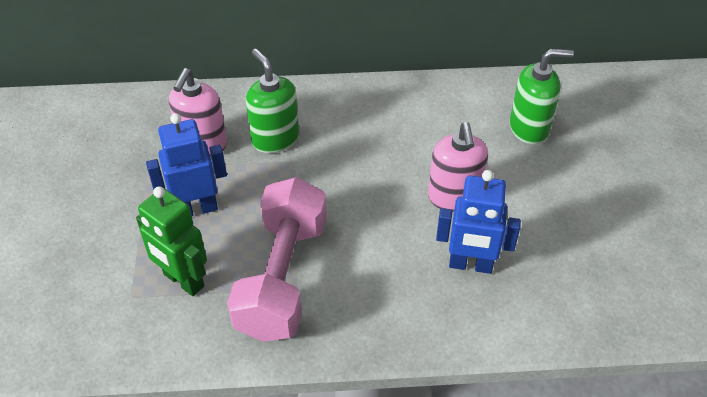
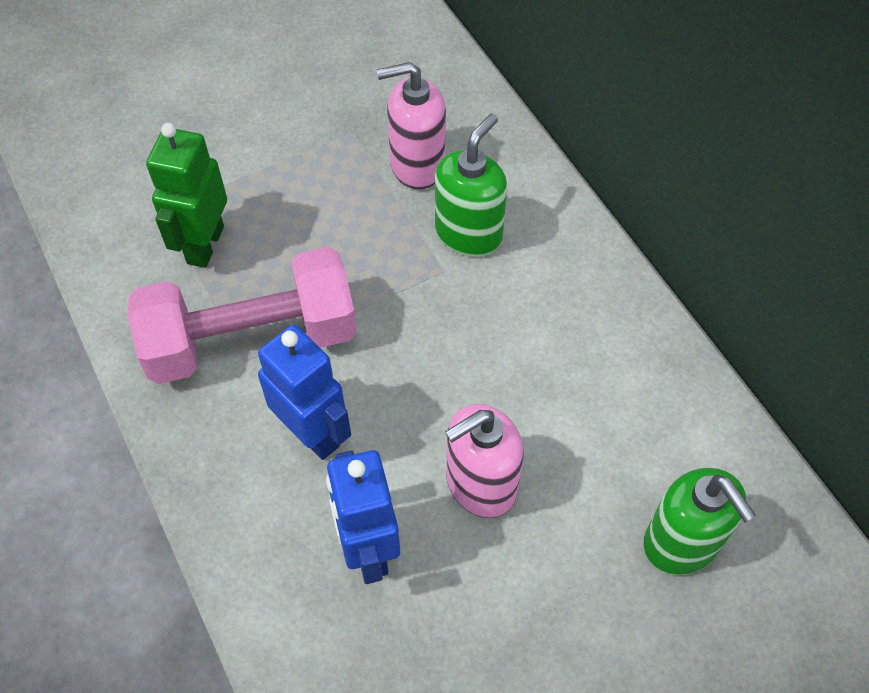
camera: 65 degrees right, 10 degrees up
(196, 209) = (313, 207): blue robot -> blue robot (313, 433)

